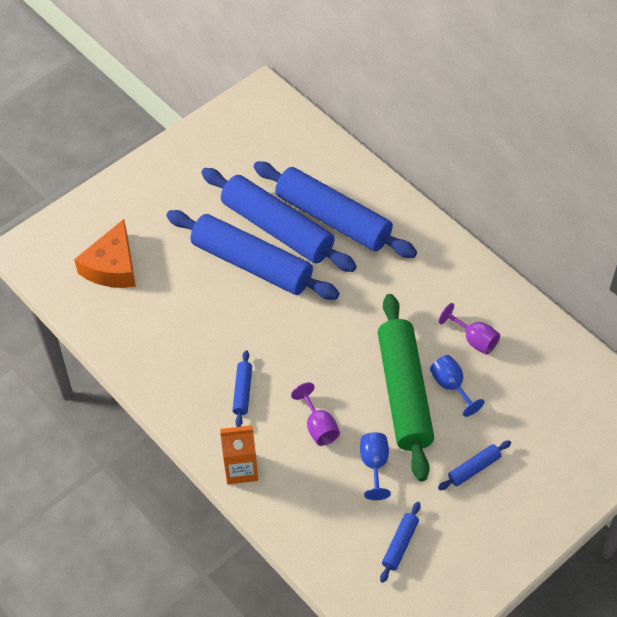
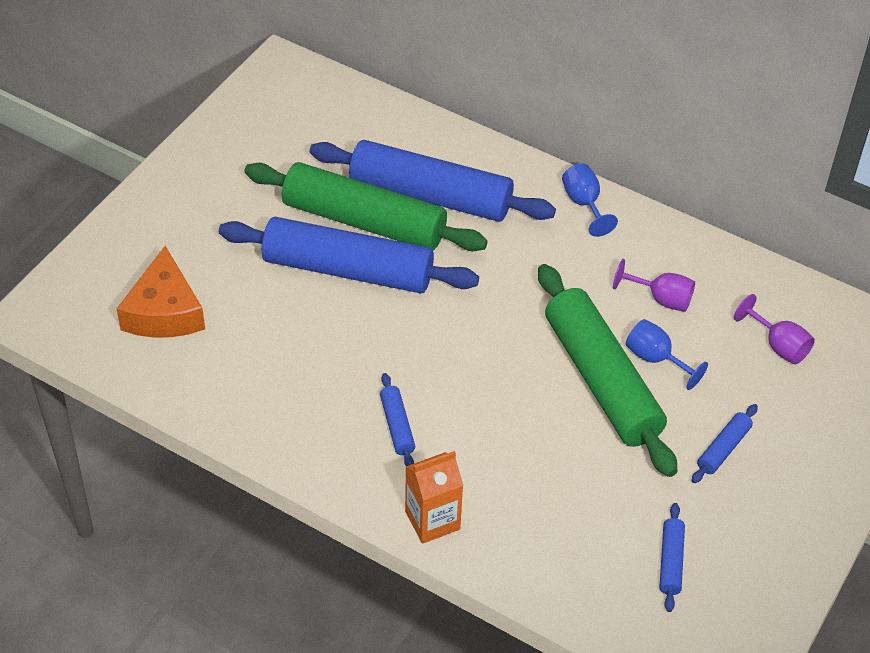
camera: 20 degrees left, 5 degrees down
(277, 228) = (364, 221): blue rolling pin -> green rolling pin
(318, 426) = (511, 445): purple goblet -> purple goblet (778, 345)
(374, 465) = (600, 474): blue goblet -> blue goblet (584, 204)

